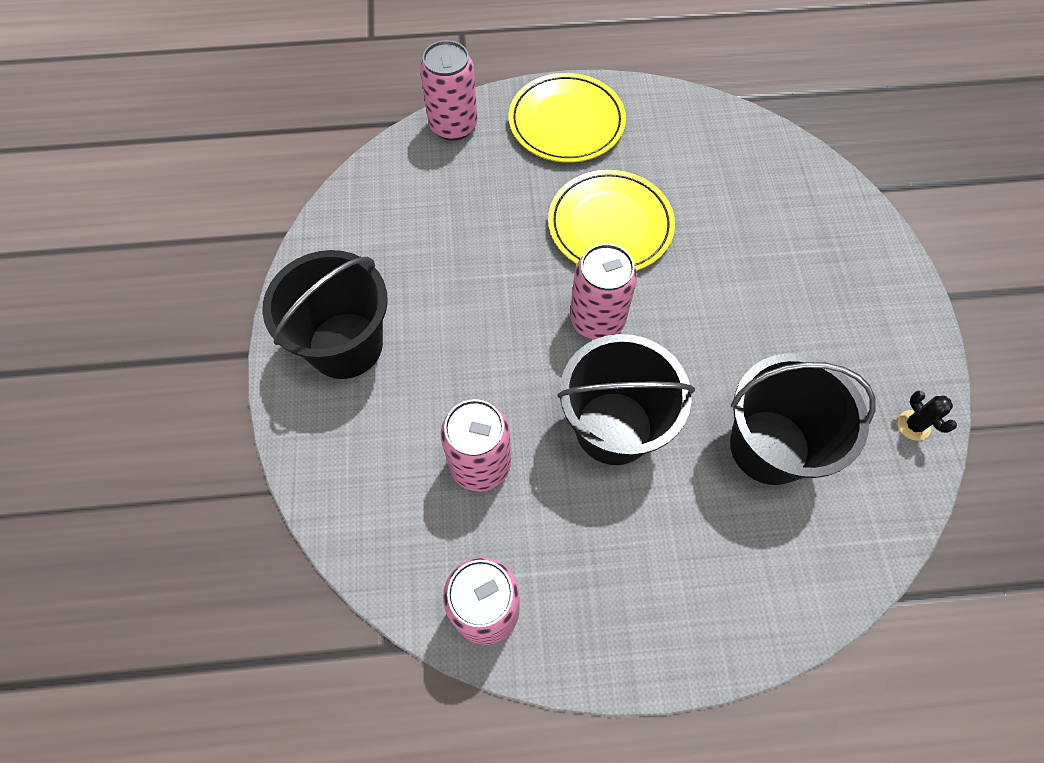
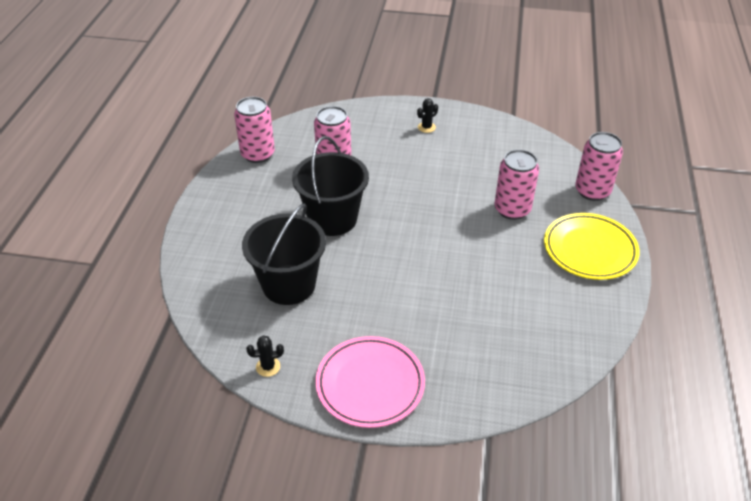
camera: 105 degrees right, 20 degrees down
(345, 345) = (426, 127): black bucket -> black cactus
(597, 320) = (409, 228): pink can -> pink can (512, 209)
(610, 225) = (485, 251): yellow plate -> none
(876, 305) = (370, 384): none -> pink plate

